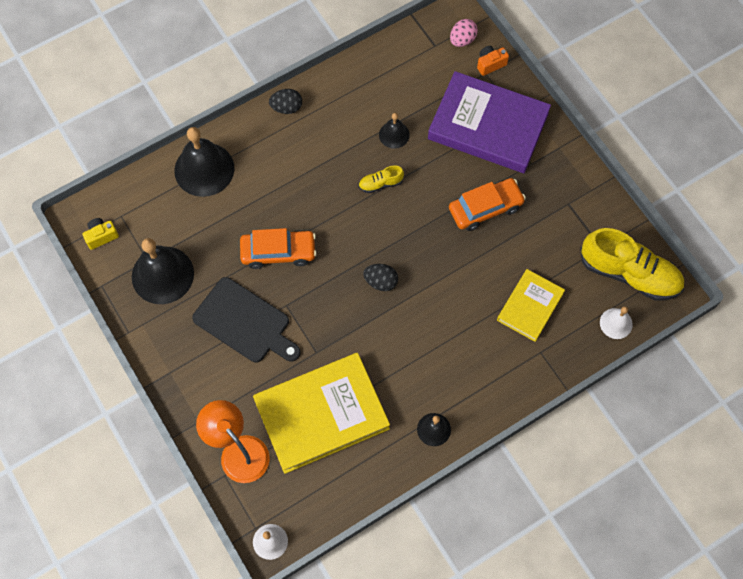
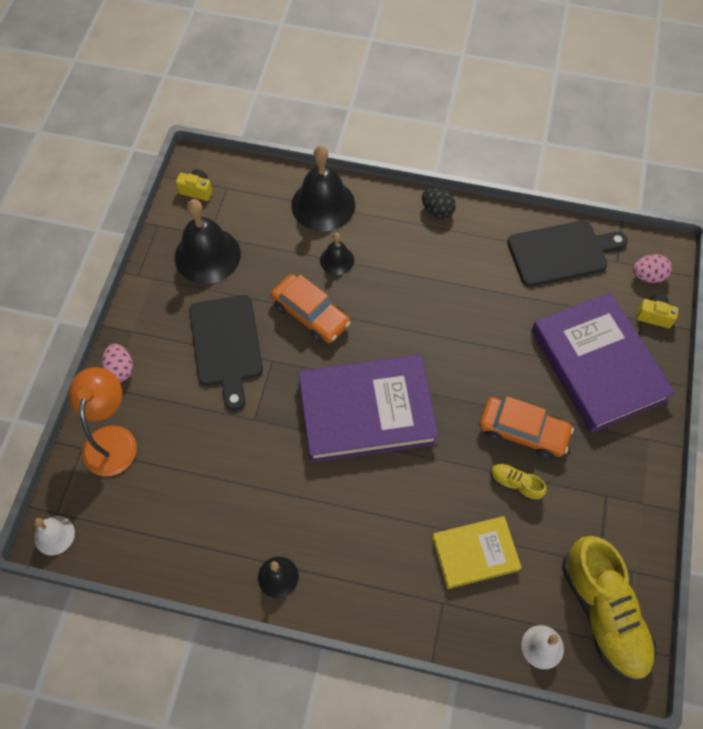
camera: 45 degrees right, 5 degrees down
(191, 404) = (120, 370): none -> pink egg
(321, 414) = (203, 473): yellow book -> none
(380, 183) = (451, 332): yellow shoe -> yellow shoe (515, 484)
(381, 282) = (366, 411): black egg -> purple book
(394, 134) = (505, 303): black bell -> black bell (337, 260)
(395, 69) = (561, 253): none -> black cutting board
(490, 64) = (654, 316): orange camera -> yellow camera

